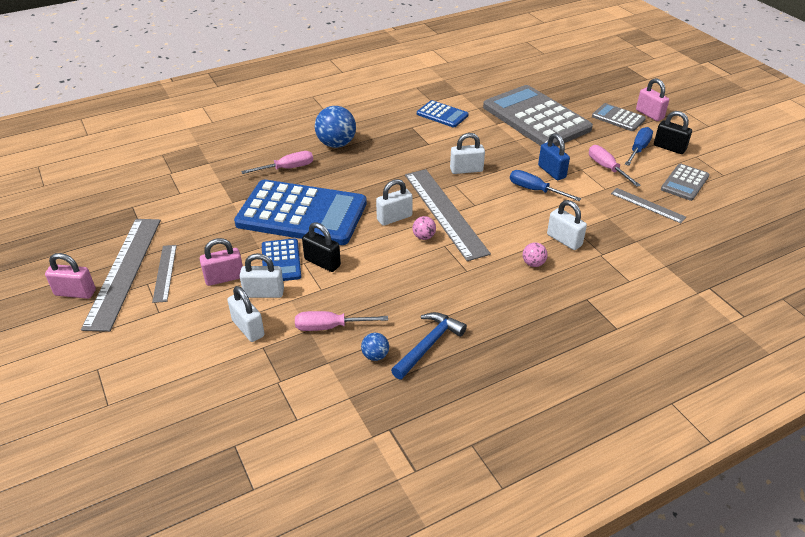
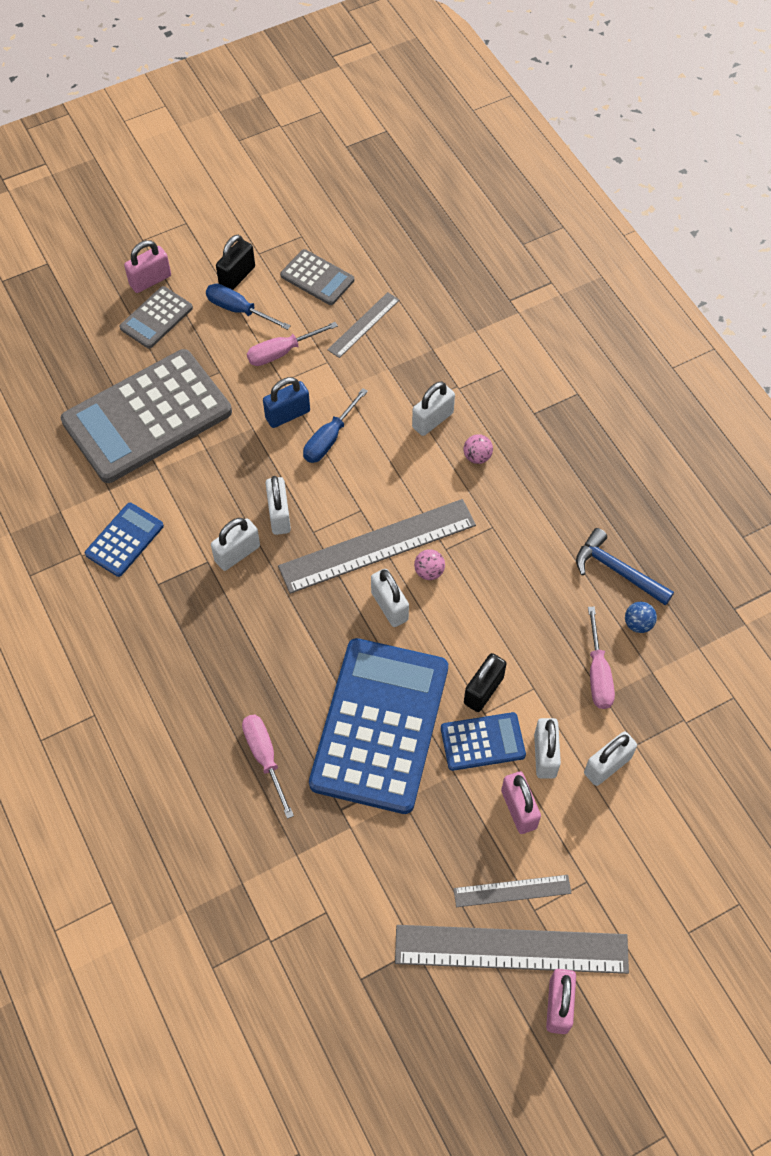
camera: 90 degrees left, 20 degrees up
(336, 144) = (200, 691): blue ball -> none
(435, 154) = (237, 553): none -> white padlock

